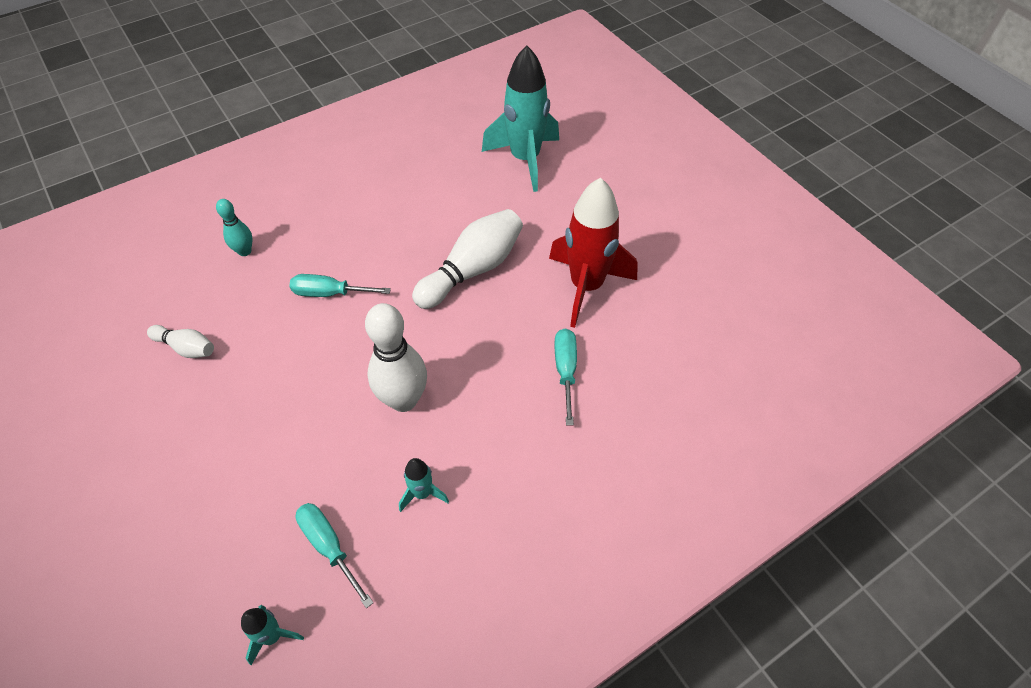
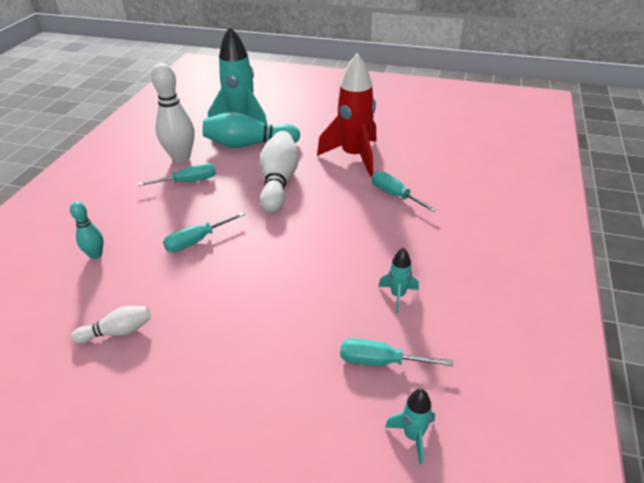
camera: 40 degrees left, 15 degrees down
(395, 212) = (188, 181): none -> turquoise screwdriver
(403, 400) = (322, 261): white bowling pin -> white bowling pin (181, 158)
(498, 197) = (248, 145): none -> turquoise bowling pin

